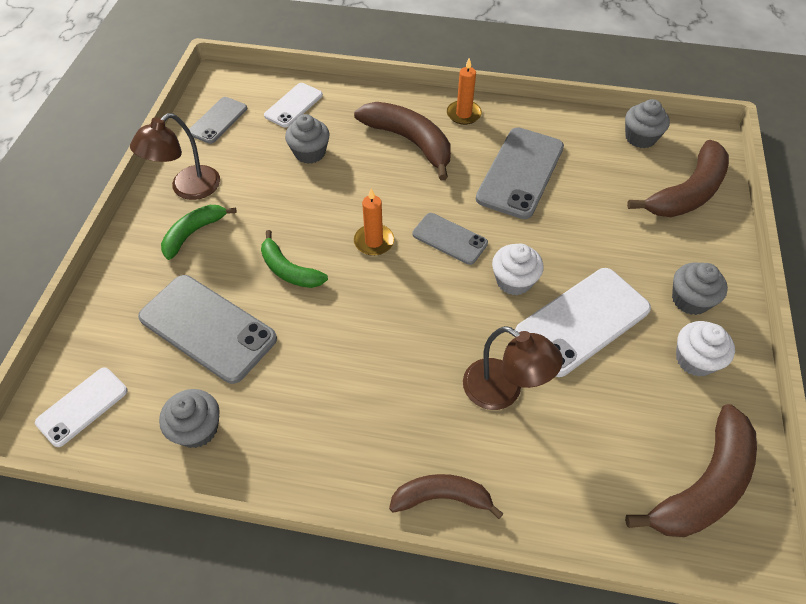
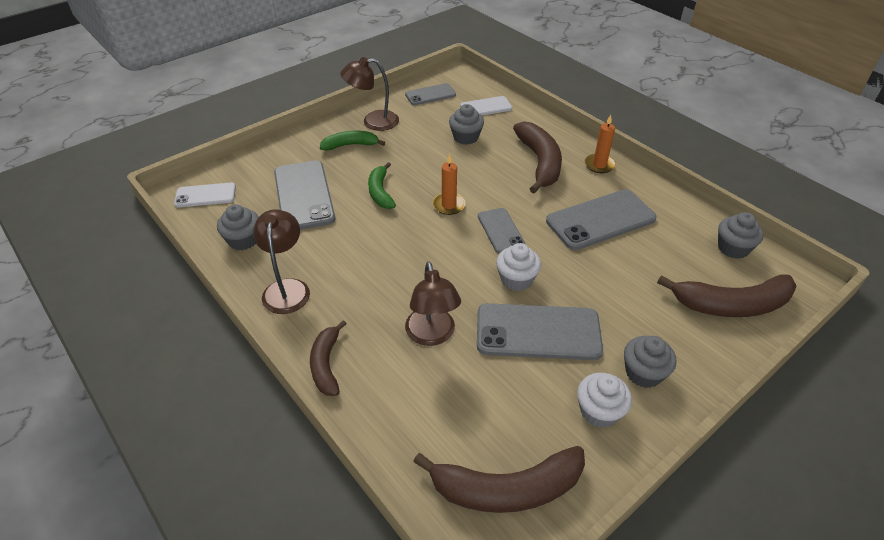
camera: 40 degrees right, 10 degrees down
(311, 448) = (287, 288): none -> brown lamp
(442, 497) = (326, 364): brown banana -> brown banana turned 135 degrees counterclockwise
(582, 321) = (538, 332): white phone -> grey phone

